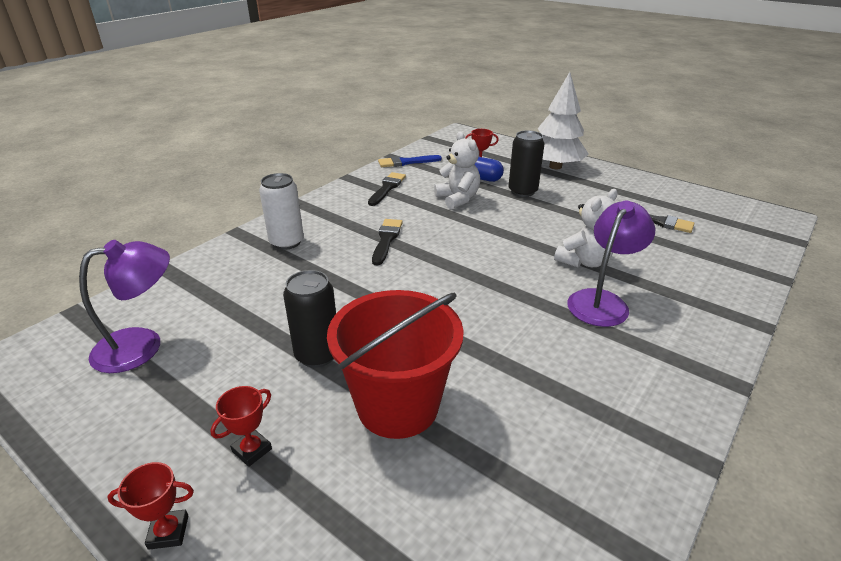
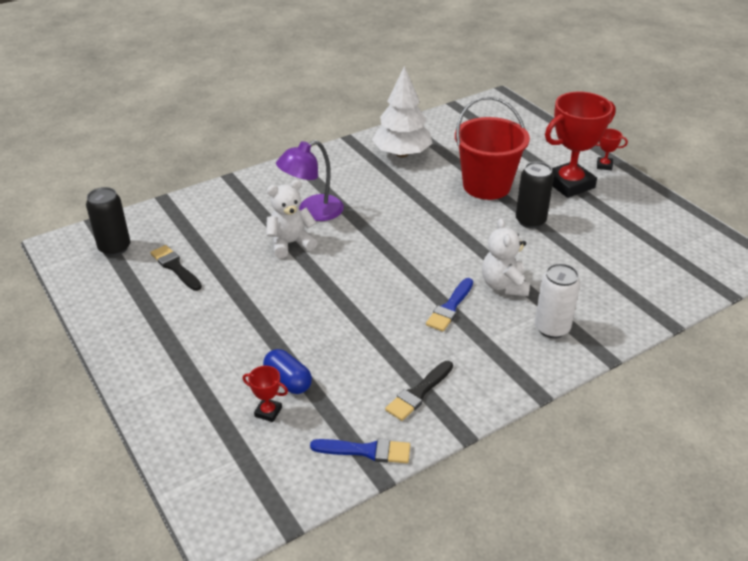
camera: 160 degrees left, 5 degrees up
(142, 345) = (656, 252): purple lamp -> none
(252, 450) = (569, 184): red trophy -> red trophy, size x2.37
(386, 239) = (450, 307): black brush -> blue brush
(458, 199) = (343, 349): white teddy bear -> white teddy bear (504, 285)
(522, 191) = (260, 343): black can -> black can (114, 248)
(555, 166) = (172, 381): white tree -> white tree (402, 154)

